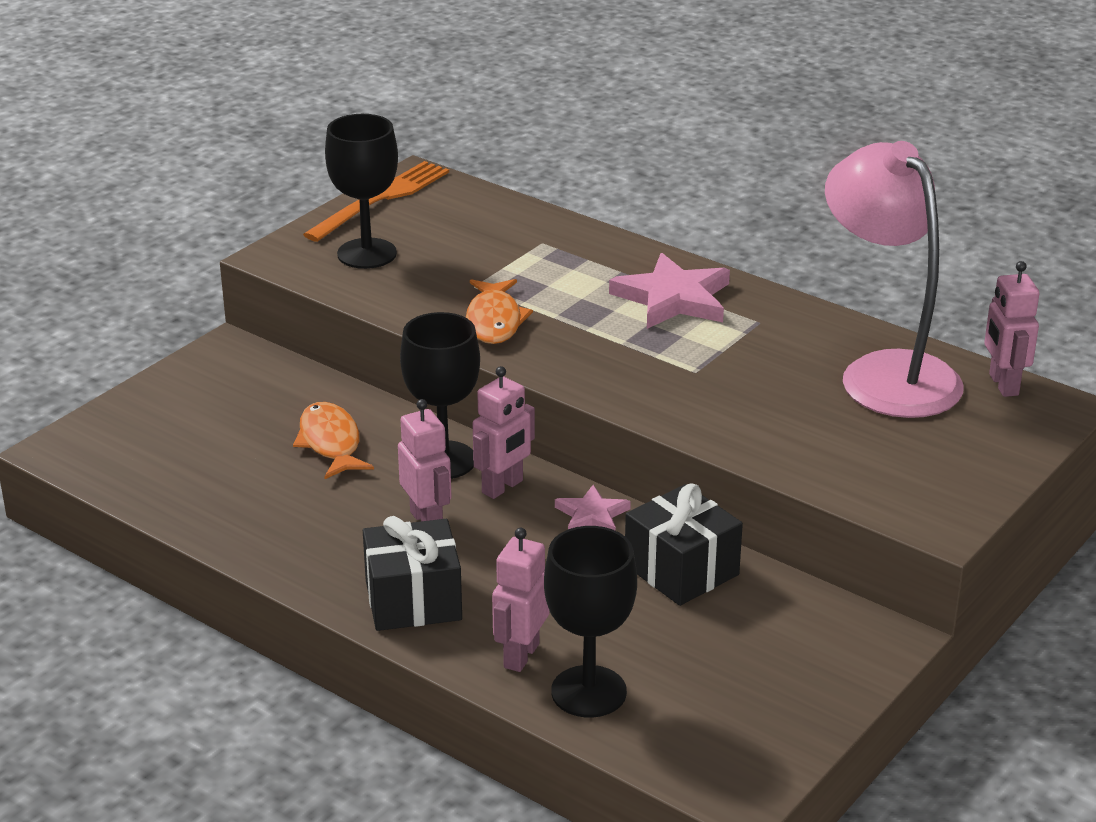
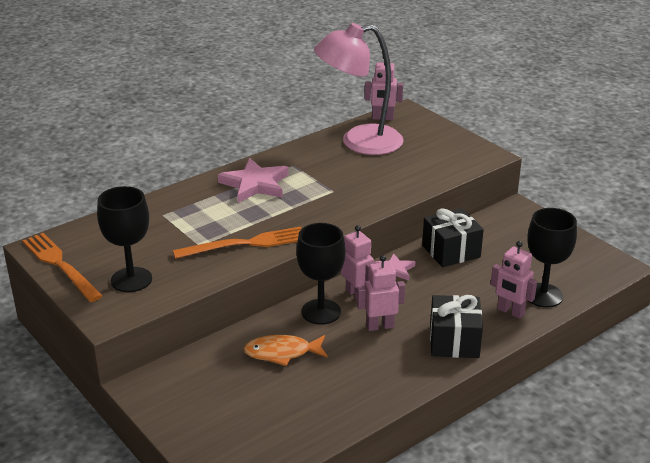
camera: 75 degrees left, 0 degrees up
(494, 321) = (246, 244): orange fish -> orange fork

